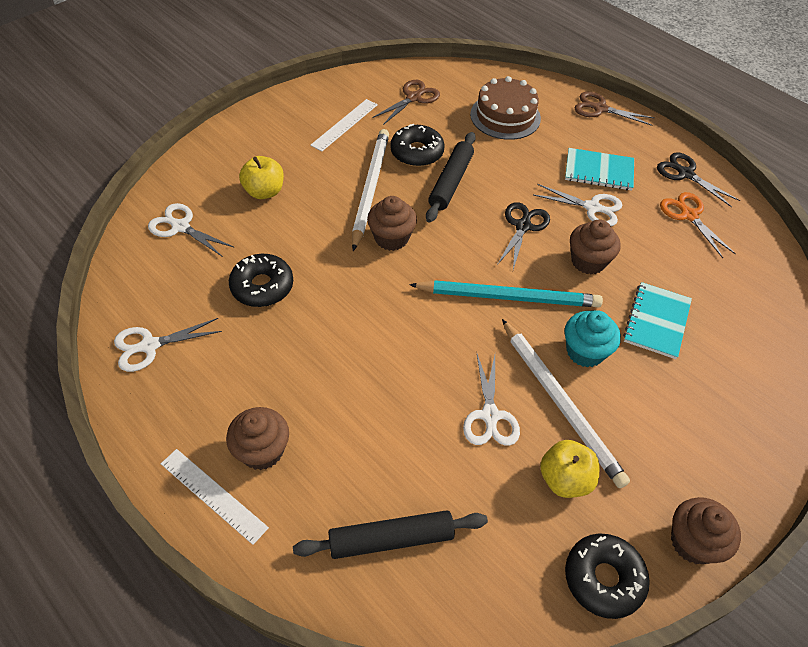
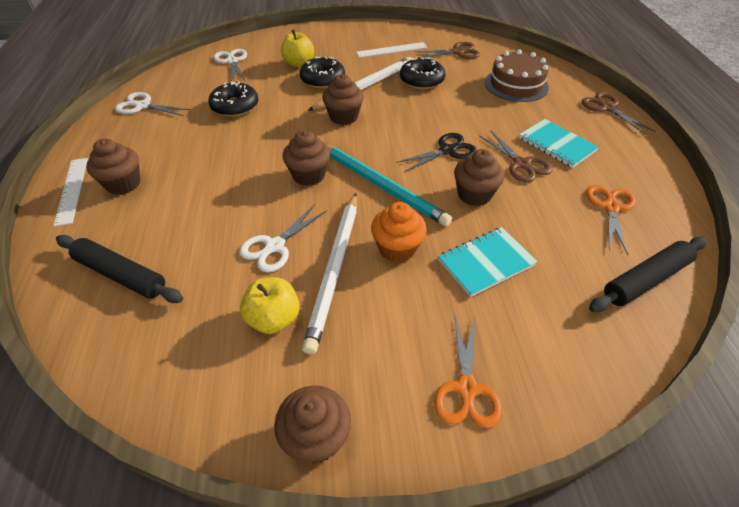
camera: 40 degrees right, 5 degrees down
(435, 325) = (309, 175): none -> brown cupcake
(450, 182) = (425, 105): black rolling pin -> black rolling pin (645, 280)
(585, 351) = (397, 248): turquoise cupcake -> orange cupcake
(592, 207) = (521, 164): white scissors -> brown scissors
(603, 578) = (213, 405): black donut -> black donut (322, 79)
(685, 174) = (642, 179): black scissors -> none
(740, 432) = (466, 388): none -> orange scissors

